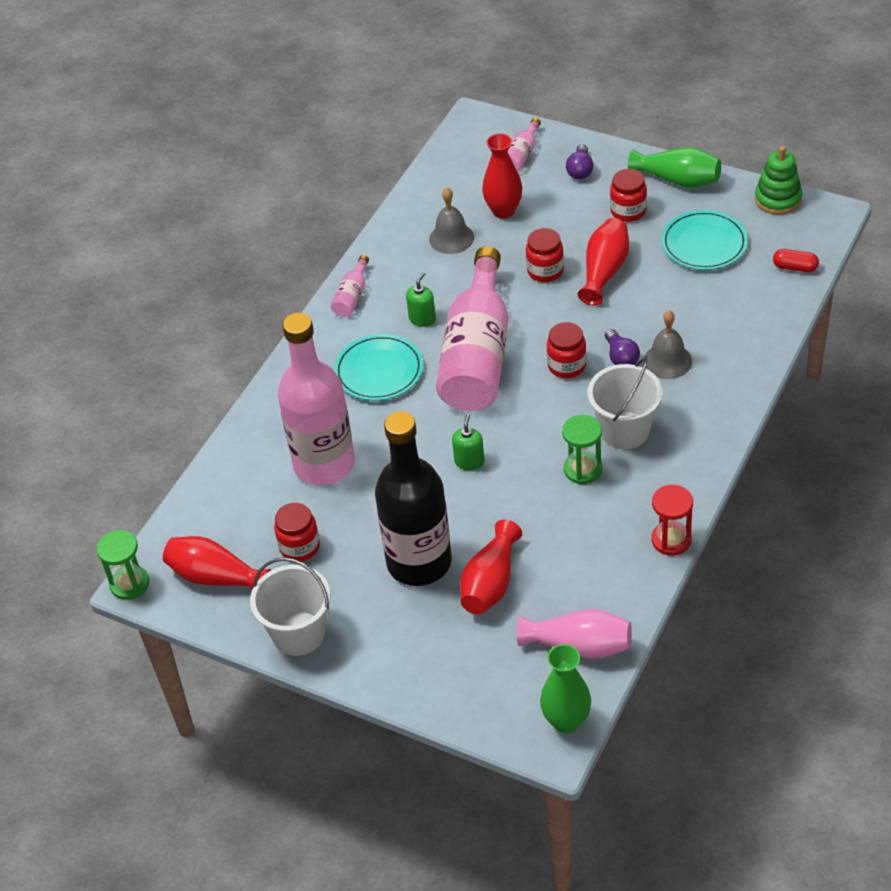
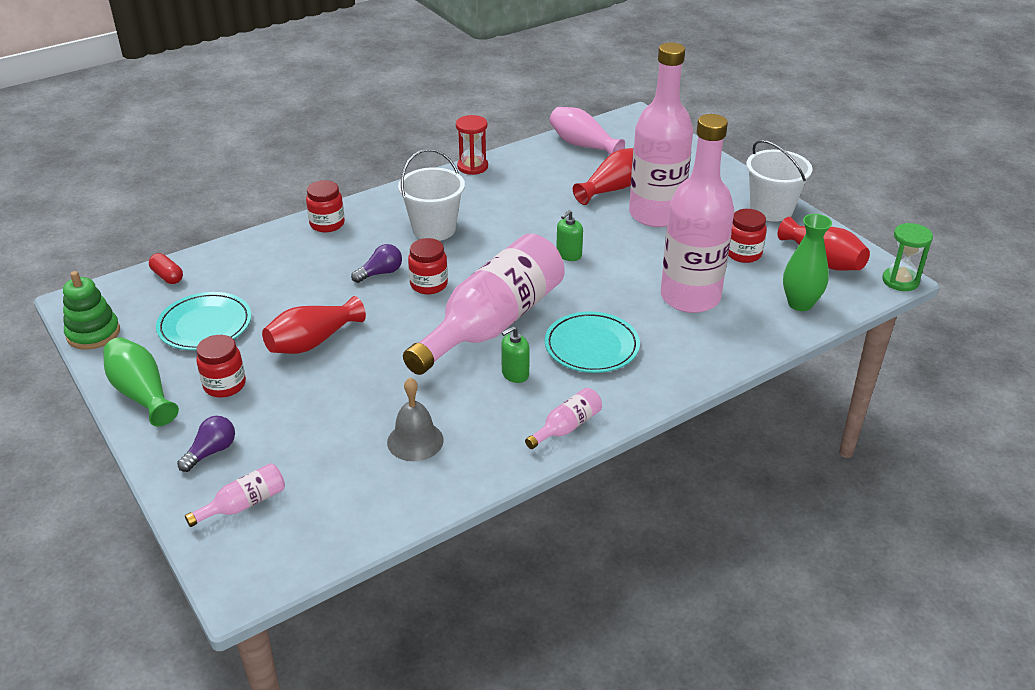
camera: 155 degrees left, 10 degrees down
(419, 562) = (656, 214): black bottle -> pink bottle
(503, 211) = (335, 445): red vase -> none
(545, 271) = (362, 365): red jar -> red jar (327, 224)
(566, 721) = (621, 122): green vase -> green vase (800, 304)
(583, 469) = (489, 219): green hourglass -> none
(621, 357) = (380, 273): purple light bulb -> purple light bulb turned 45 degrees clockwise
(667, 361) = (349, 256): grey bell -> none

